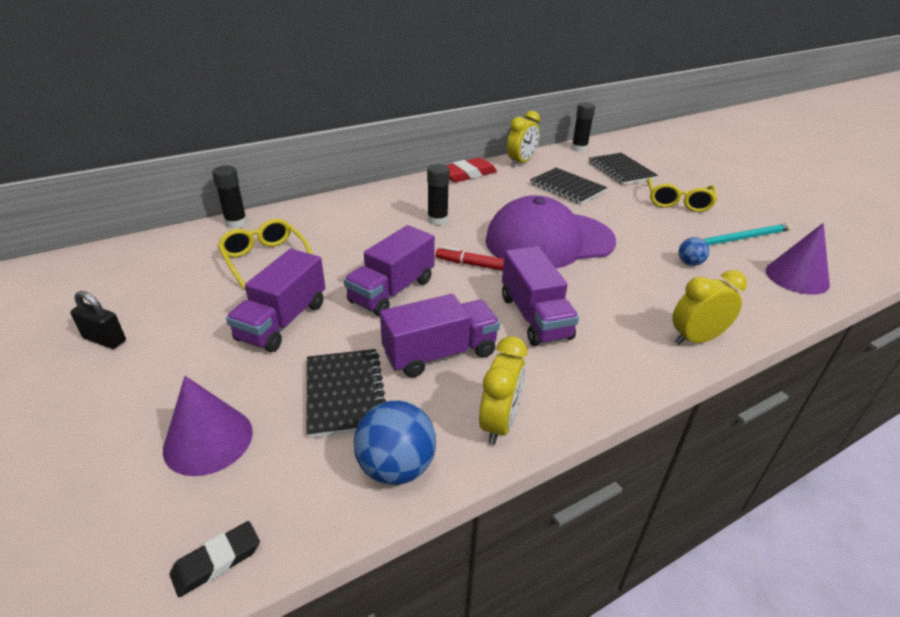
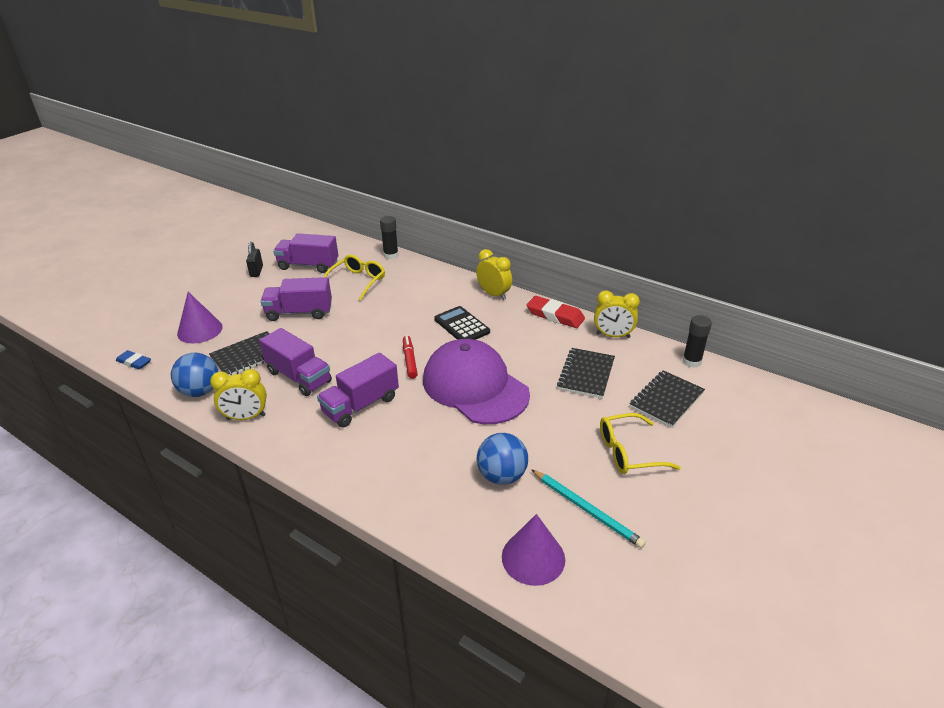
camera: 65 degrees right, 0 degrees up
(217, 561) = (134, 362): black eraser -> blue eraser
(392, 291) = (354, 338): purple truck -> purple truck (308, 265)
(437, 220) = (461, 326): black glue stick -> black calculator
(689, 263) = (502, 476): blue ball -> blue ball, size x1.81
(696, 339) = (380, 493): yellow clock -> yellow clock (494, 294)

